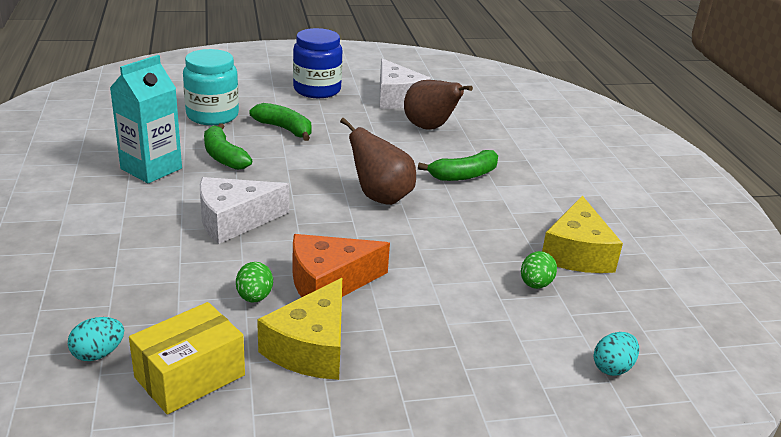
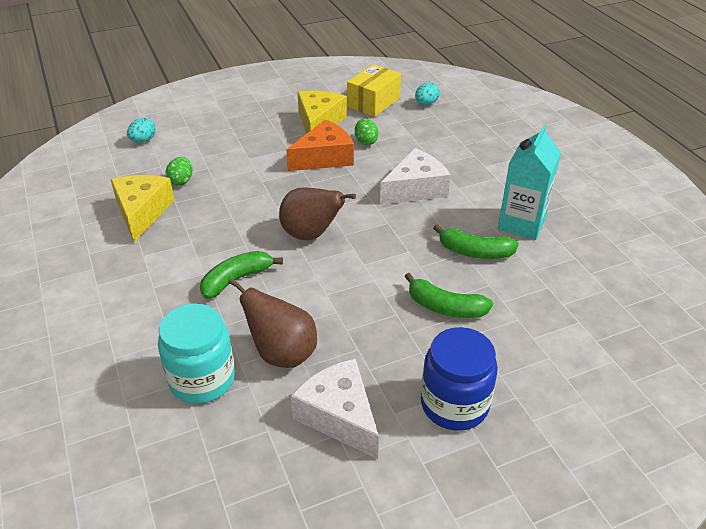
camera: 170 degrees right, 10 degrees up
(212, 115) = (536, 311): turquoise jar -> turquoise jar (202, 379)
(224, 156) = (474, 252): green banana -> green banana turned 150 degrees clockwise

